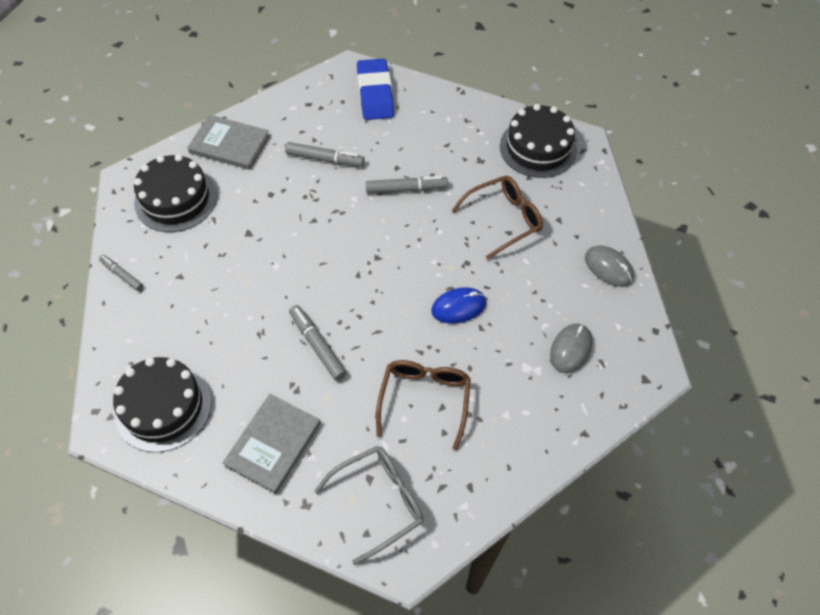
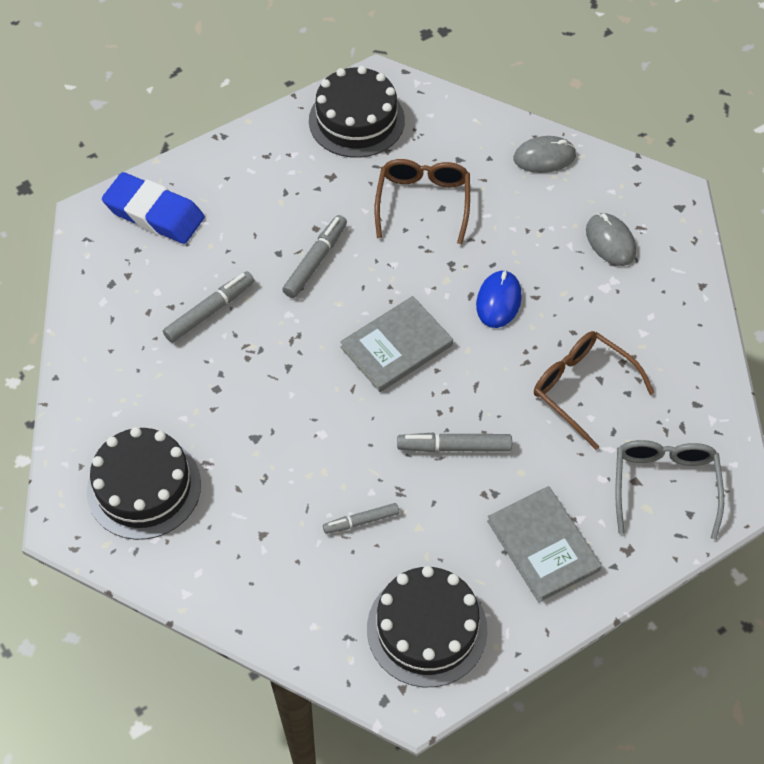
camera: 55 degrees left, 0 degrees up
(122, 275) = (214, 594): grey marker -> grey marker (361, 521)
(229, 144) = (105, 392): grey book -> grey book (396, 346)

